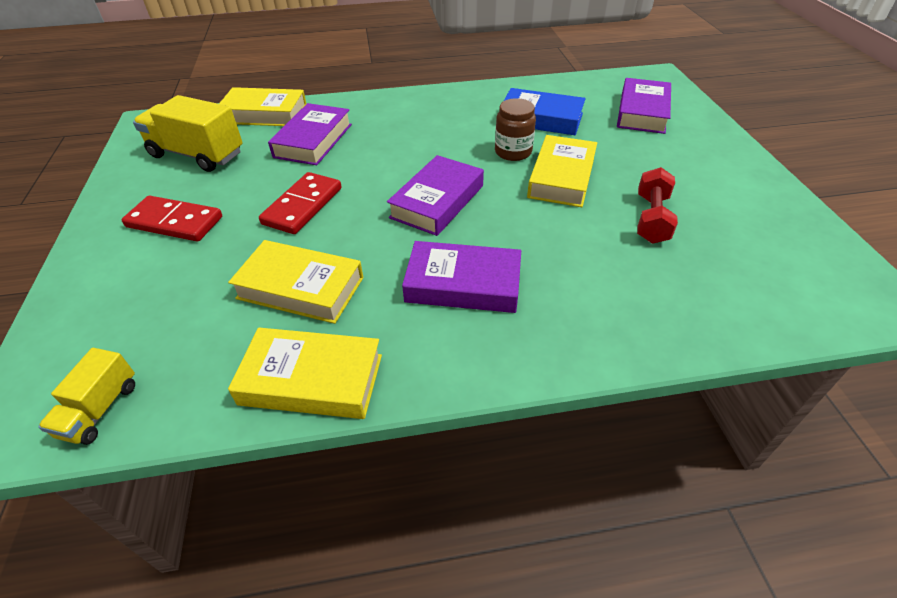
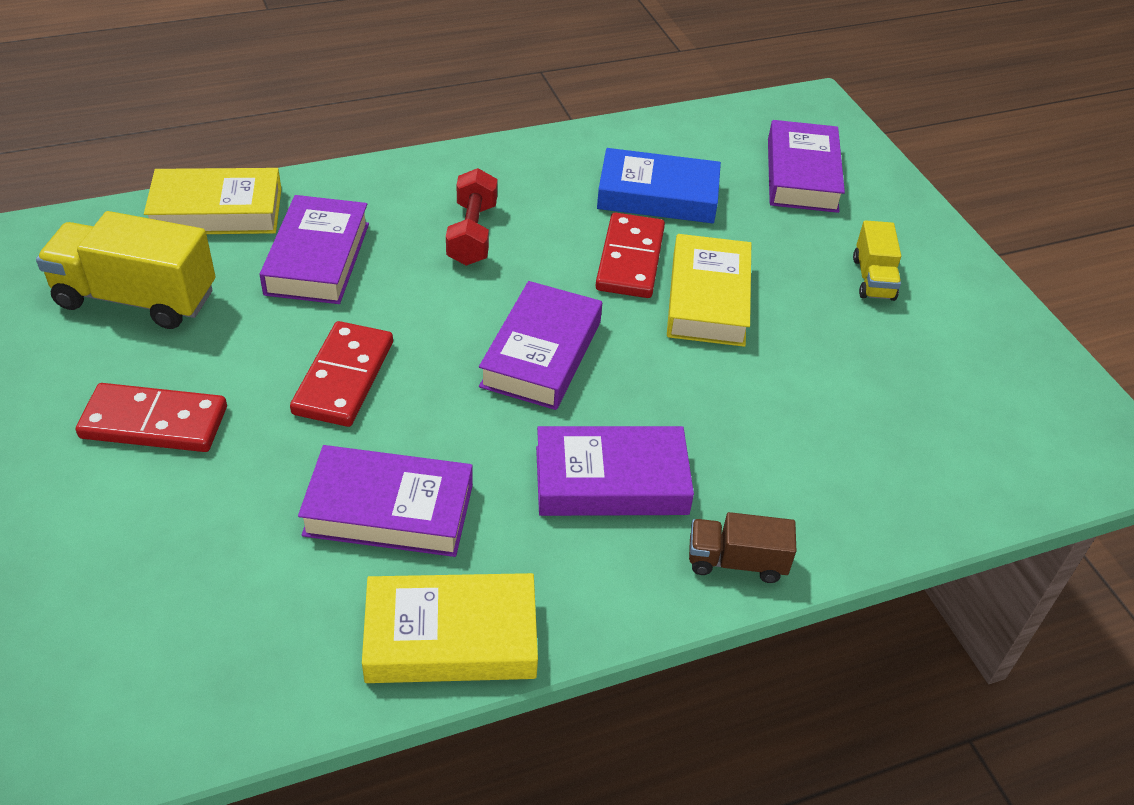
camera: 15 degrees left, 0 degrees up
(100, 409) = (179, 714): yellow truck -> yellow truck (873, 278)
(301, 288) = (389, 509): yellow book -> purple book
(513, 152) = (630, 259): brown jar -> red domino
(545, 350) = (736, 561): none -> brown truck
(651, 219) = (839, 357): red dumbbell -> red dumbbell (472, 234)

